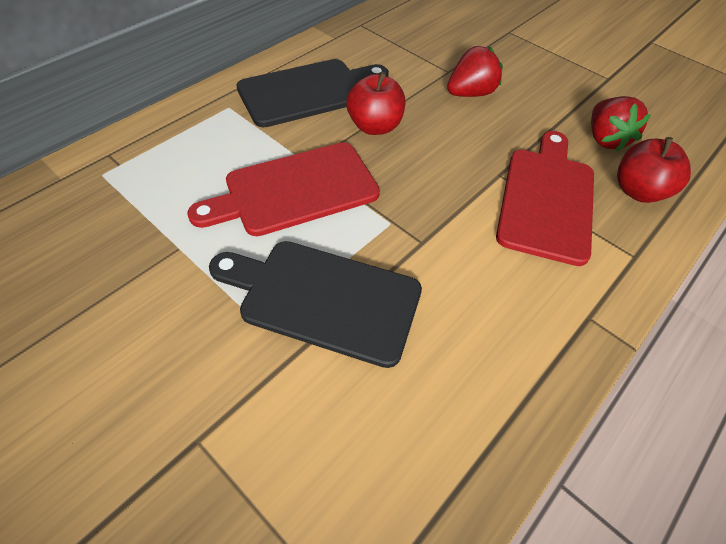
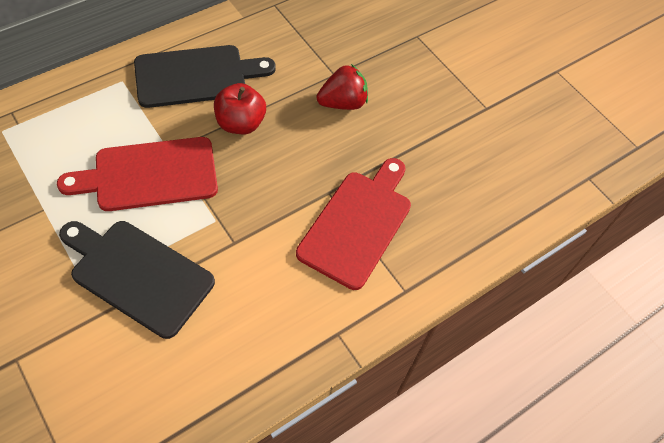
camera: 10 degrees right, 5 degrees up
(605, 139) = (443, 174): red strawberry -> none
(638, 191) = (443, 232): red apple -> none

